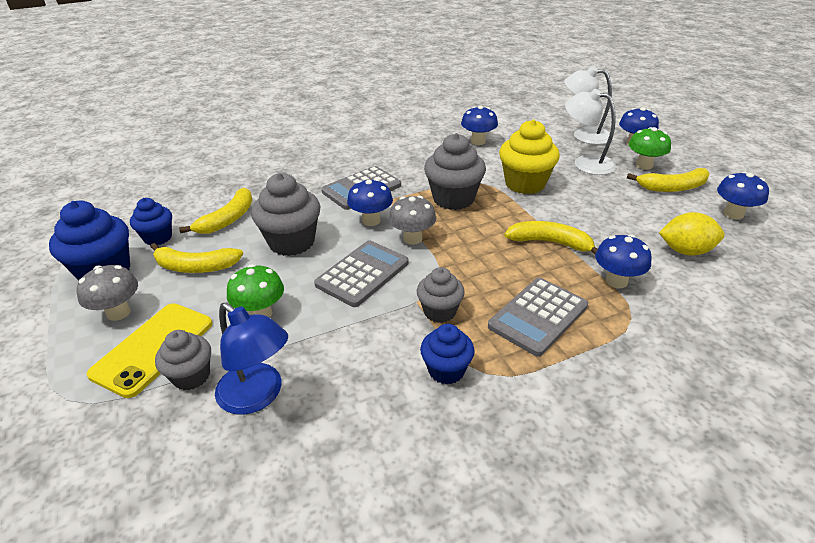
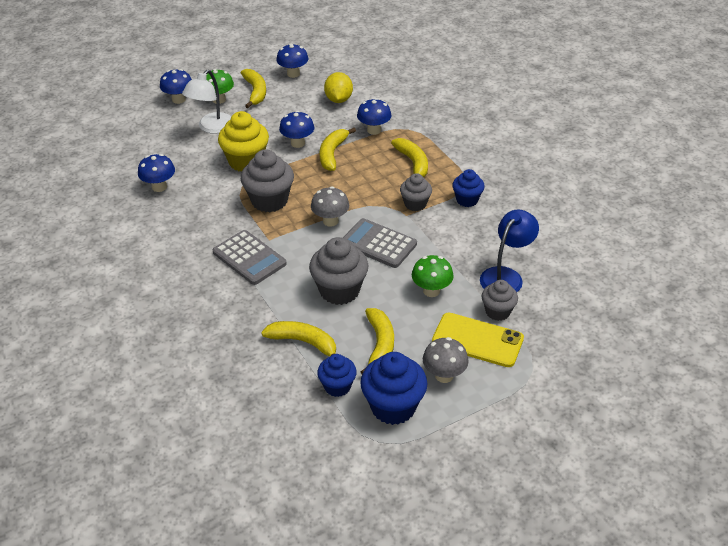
camera: 95 degrees left, 5 degrees up
(371, 220) = (304, 246): blue mushroom -> blue mushroom (297, 143)
(538, 316) = (413, 163): grey calculator -> yellow banana
(583, 135) = (158, 124): white lamp -> none

